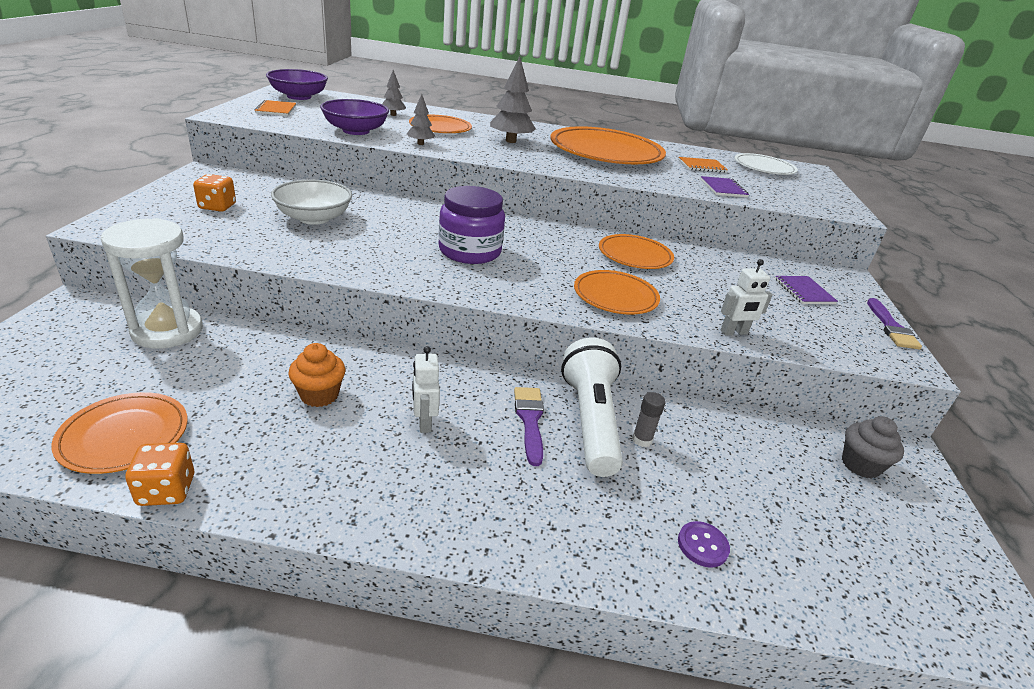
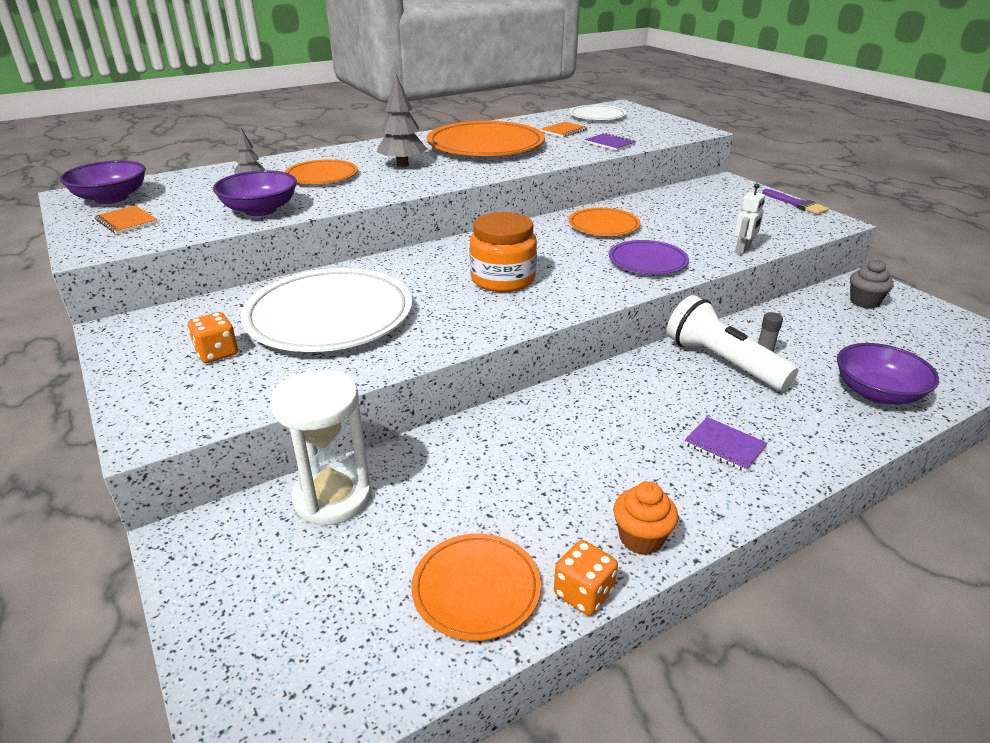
camera: 35 degrees left, 0 degrees up
(314, 218) = (329, 316): white bowl -> white plate
(319, 395) = (548, 459): orange cupcake -> orange cupcake (641, 538)
(420, 144) = (343, 198): grey tree -> none
(424, 422) = (643, 428): white robot -> none
(470, 251) = (503, 279): purple jar -> orange jar
(530, 420) = (694, 384): purple brush -> none
(615, 296) = (647, 261): orange plate -> purple plate
(702, 545) = (877, 393): purple button -> purple bowl
(804, 291) = (726, 203): purple notebook -> purple notebook (724, 445)

